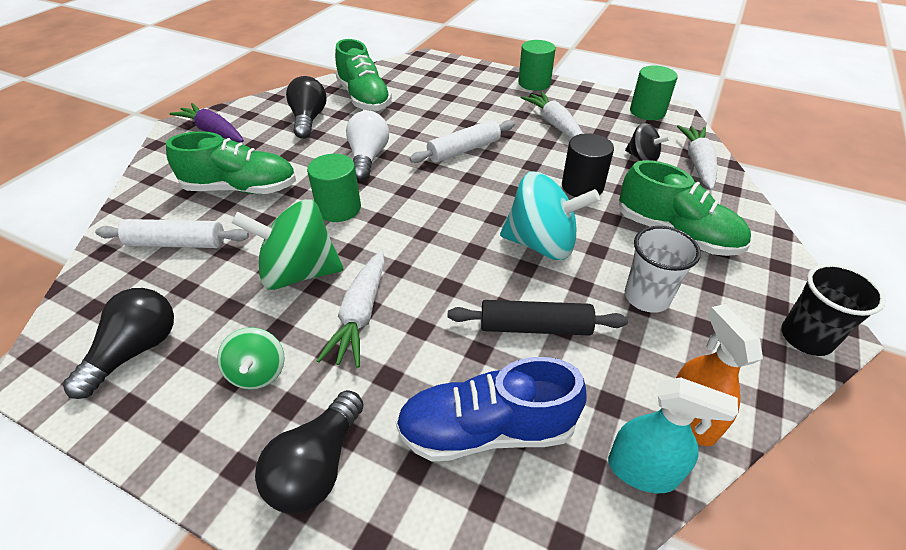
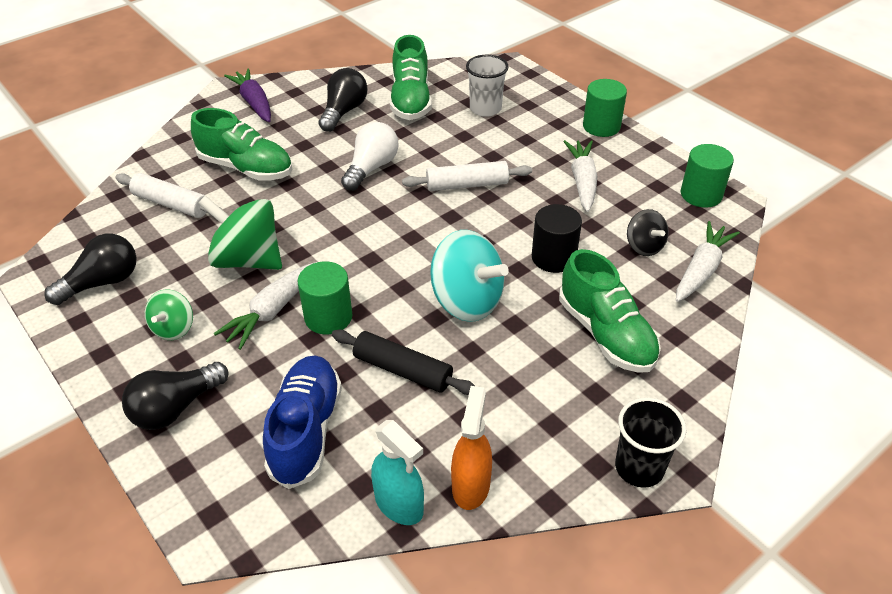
camera: 25 degrees right, 0 degrees up
(339, 208) = (314, 211): green cylinder -> green cylinder (328, 317)
(486, 430) = (306, 431): blue shoe -> blue shoe turned 75 degrees clockwise
(647, 297) = (522, 380): white cup -> white cup (485, 109)

